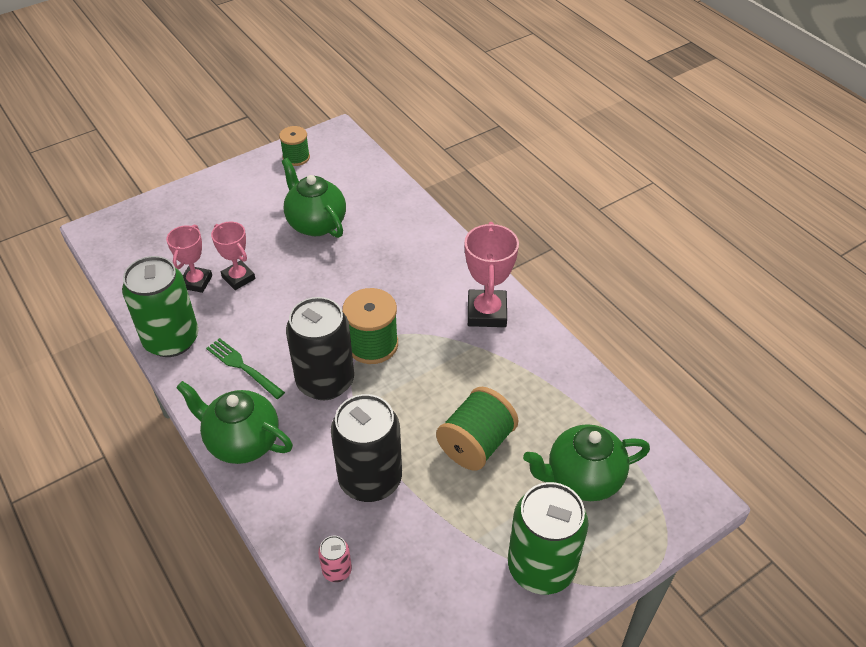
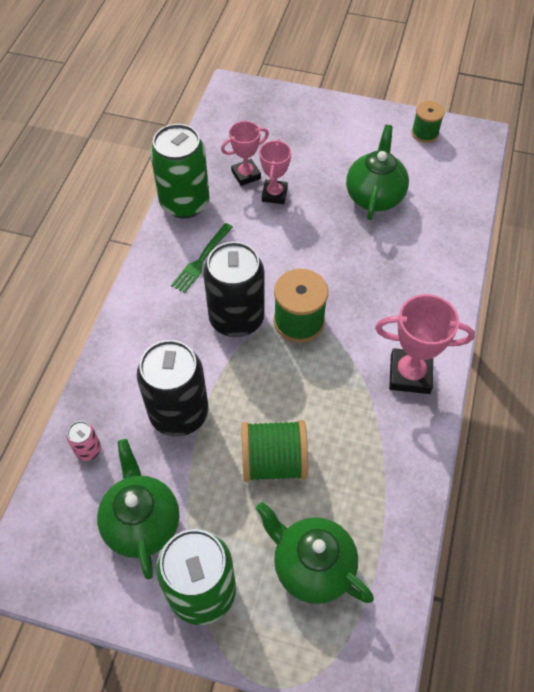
camera: 50 degrees right, 10 degrees up
(242, 367) = (201, 260): green fork -> green fork turned 150 degrees counterclockwise
(242, 441) = (141, 310): green teapot -> green teapot (142, 523)
(487, 312) = (410, 374): pink trophy -> pink trophy turned 45 degrees clockwise

